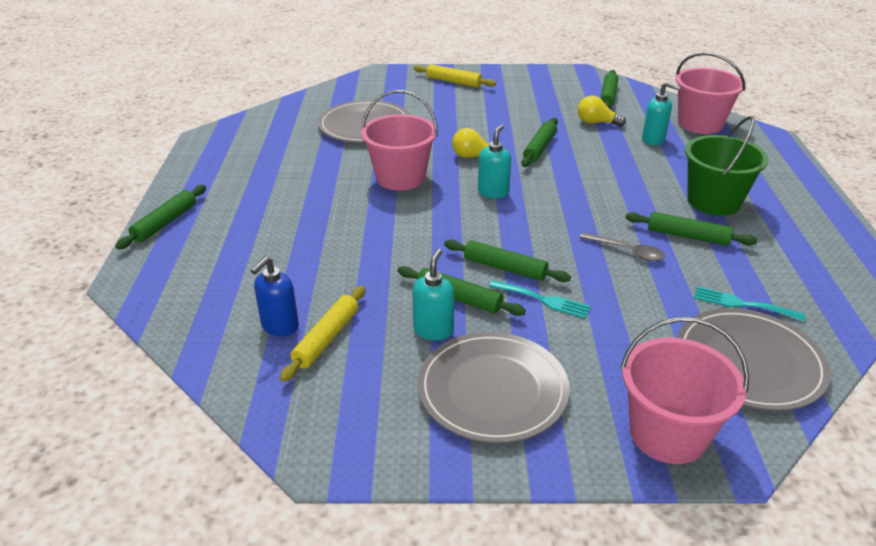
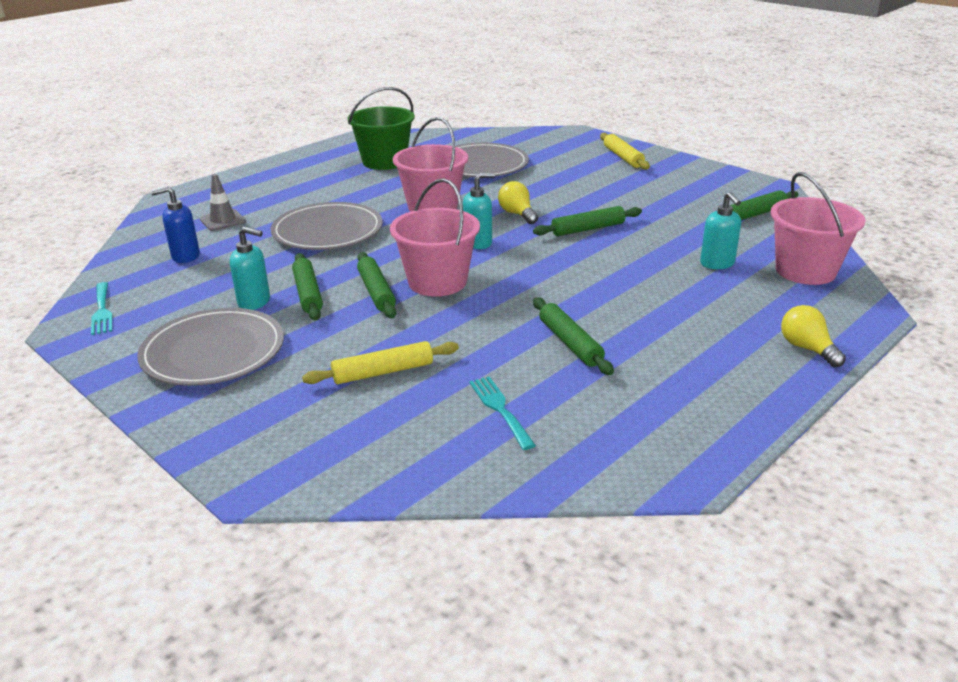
camera: 45 degrees right, 5 degrees down
(165, 223) = (244, 176): green rolling pin -> none
(240, 275) = (223, 220): none -> grey traffic cone
(326, 338) = (193, 275): yellow rolling pin -> yellow rolling pin (383, 372)
(433, 330) = (254, 302): turquoise soap dispenser -> turquoise soap dispenser turned 45 degrees clockwise
(543, 300) = (357, 323): turquoise fork -> turquoise fork (102, 311)
(596, 122) = (689, 230): yellow light bulb -> yellow light bulb (807, 348)
(627, 251) = (491, 327): grey spoon -> none
(667, 434) = (252, 441): pink bucket -> pink bucket (437, 282)
(713, 201) = (660, 332): green bucket -> green bucket (384, 161)
(749, 362) = (409, 444): grey plate -> grey plate (327, 231)

